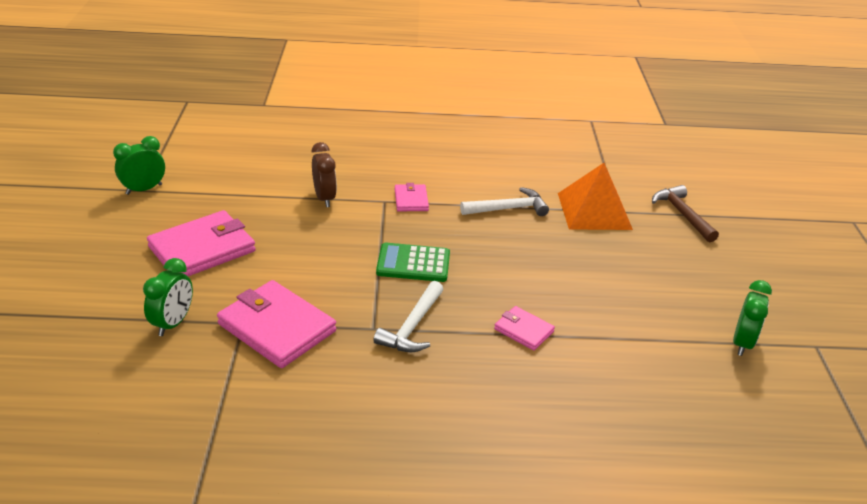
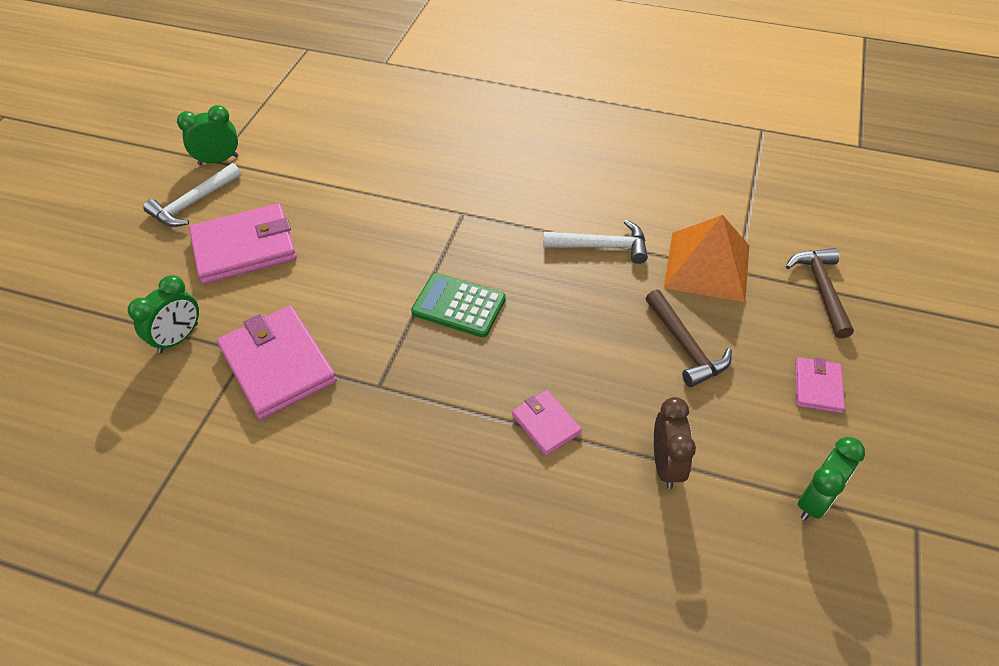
camera: 20 degrees right, 15 degrees up
(324, 198) = (398, 199): brown clock -> brown clock (666, 465)
(411, 200) = (493, 216): pink wallet -> pink wallet (817, 387)
(412, 327) = (421, 393): white hammer -> white hammer (193, 203)
(604, 263) = (685, 346): none -> brown hammer

